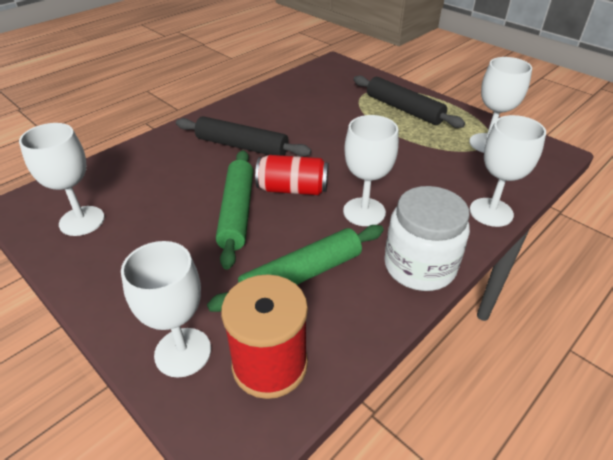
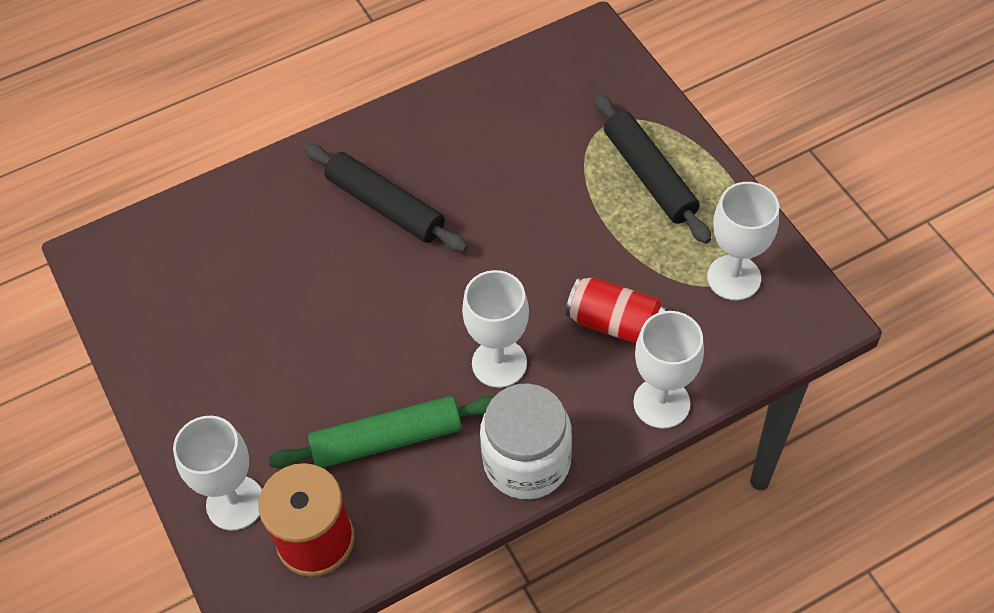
camera: 20 degrees right, 15 degrees up
(82, 221) = (161, 297): white goblet -> none
(237, 212) = (343, 326): green rolling pin -> none
(292, 189) = (425, 303): red can -> red can (615, 323)

